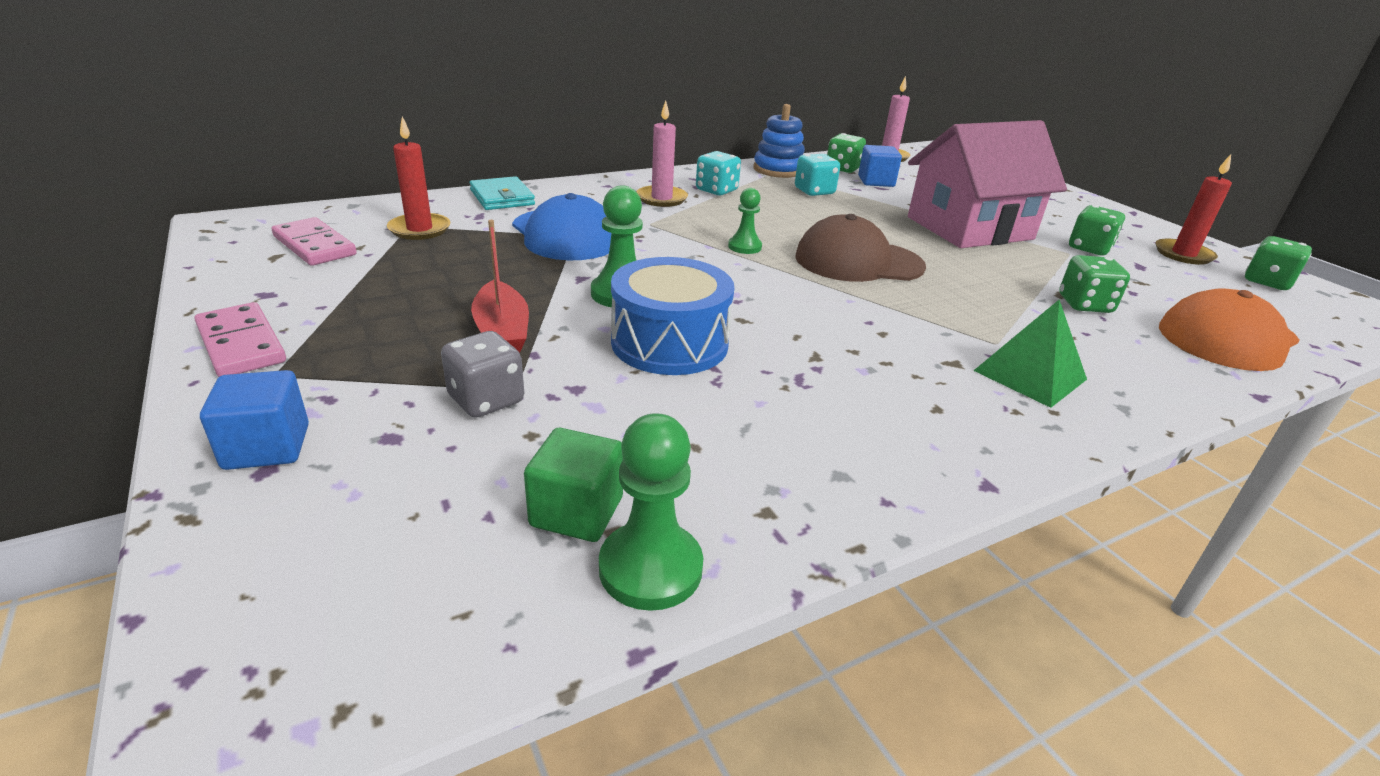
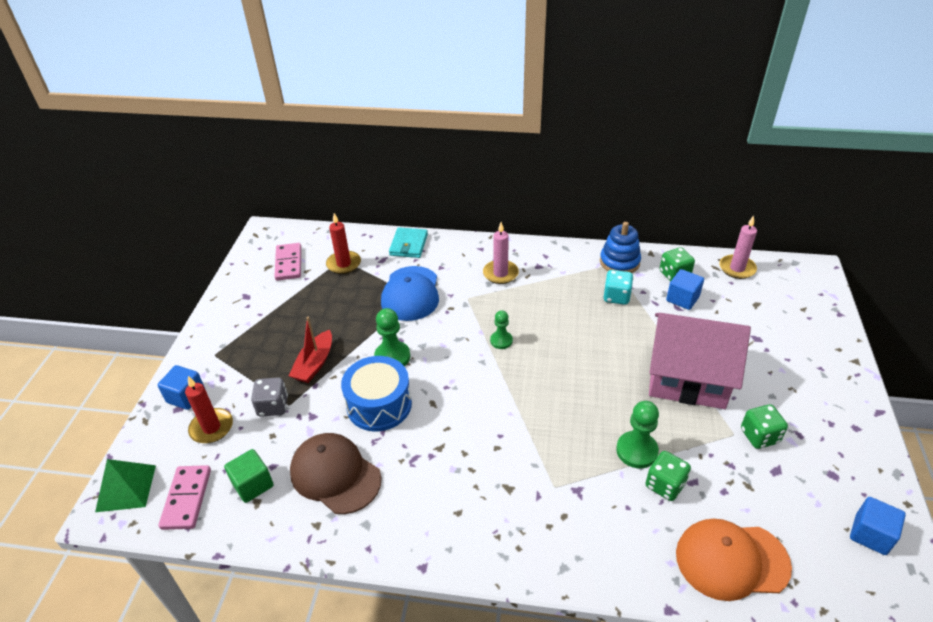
camera: 40 degrees right, 10 degrees up
(241, 344) = (216, 329): pink domino -> pink domino (187, 499)
(650, 568) = (252, 525): green pawn -> green pawn (636, 451)
(716, 190) = (546, 275): turquoise dice -> none
(858, 262) = (557, 382): brown cap -> brown cap (335, 475)
(1030, 375) = (541, 518): green pyramid -> green pyramid (126, 488)
(1183, 254) = (841, 475): red candle -> red candle (211, 428)
(1266, 282) = (870, 534): green dice -> blue cube

